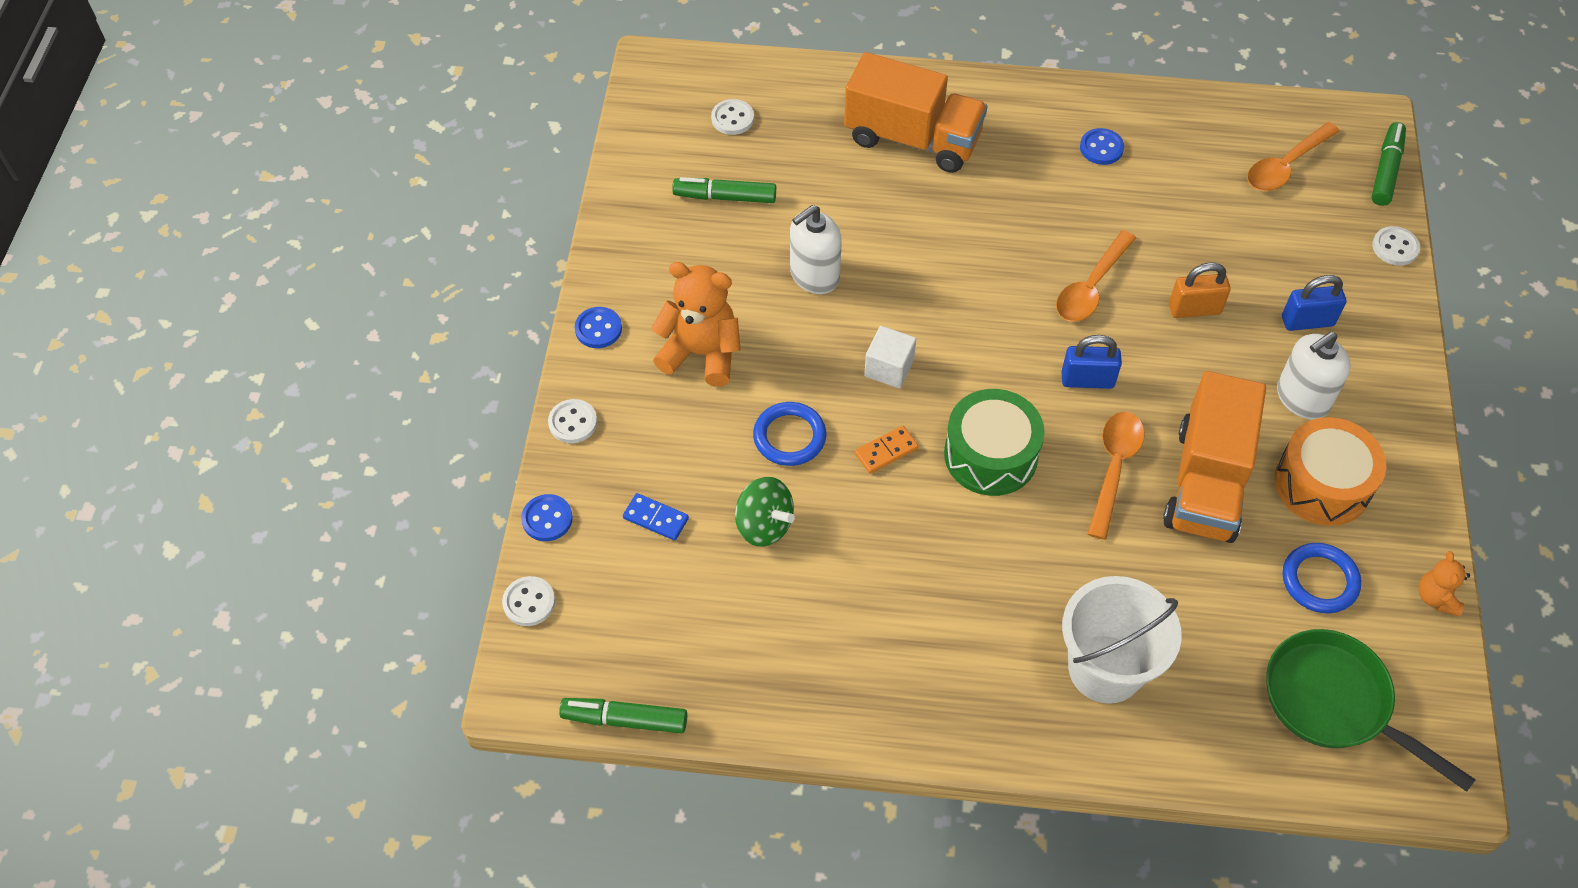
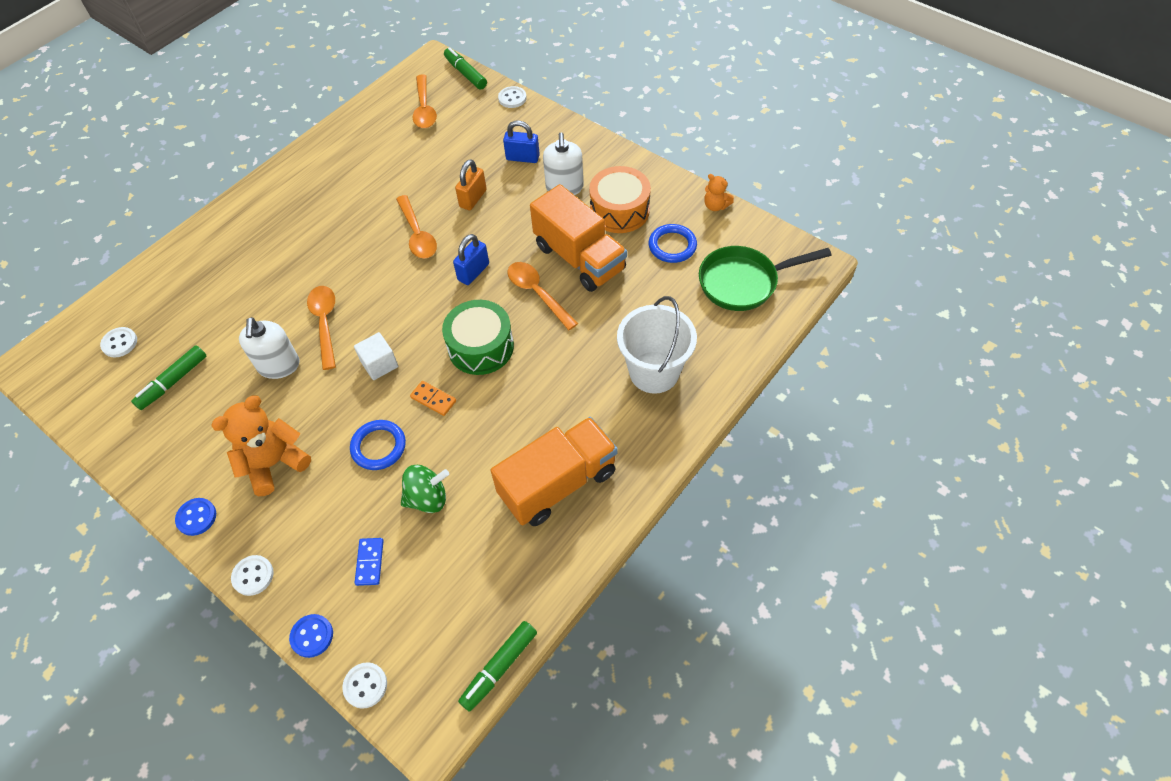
camera: 55 degrees left, 0 degrees up
(656, 518) = (369, 562): blue domino -> blue domino turned 60 degrees counterclockwise
(886, 451) = (433, 399): orange domino -> orange domino turned 60 degrees counterclockwise
(898, 280) = (325, 323): none -> orange spoon
(912, 139) = (236, 258): orange truck -> orange truck (558, 483)
(1101, 148) = (335, 176): blue button -> none
(1307, 321) = (522, 158): blue padlock -> blue padlock turned 75 degrees clockwise

